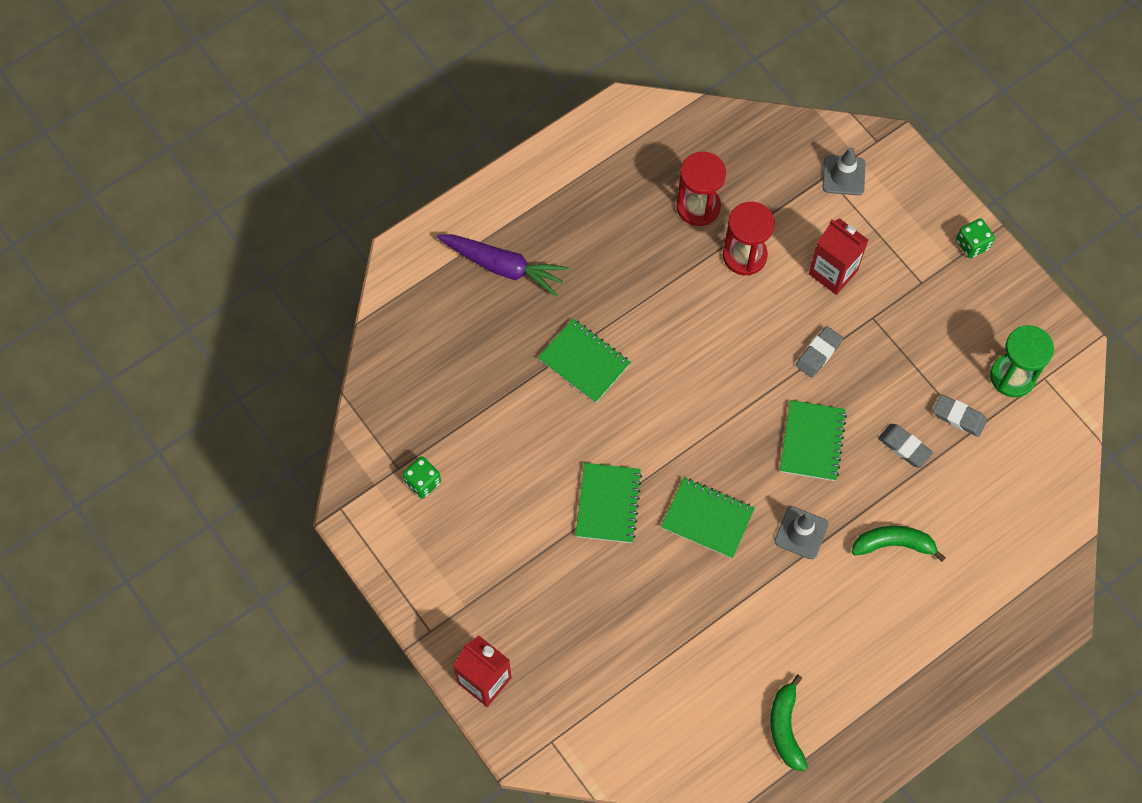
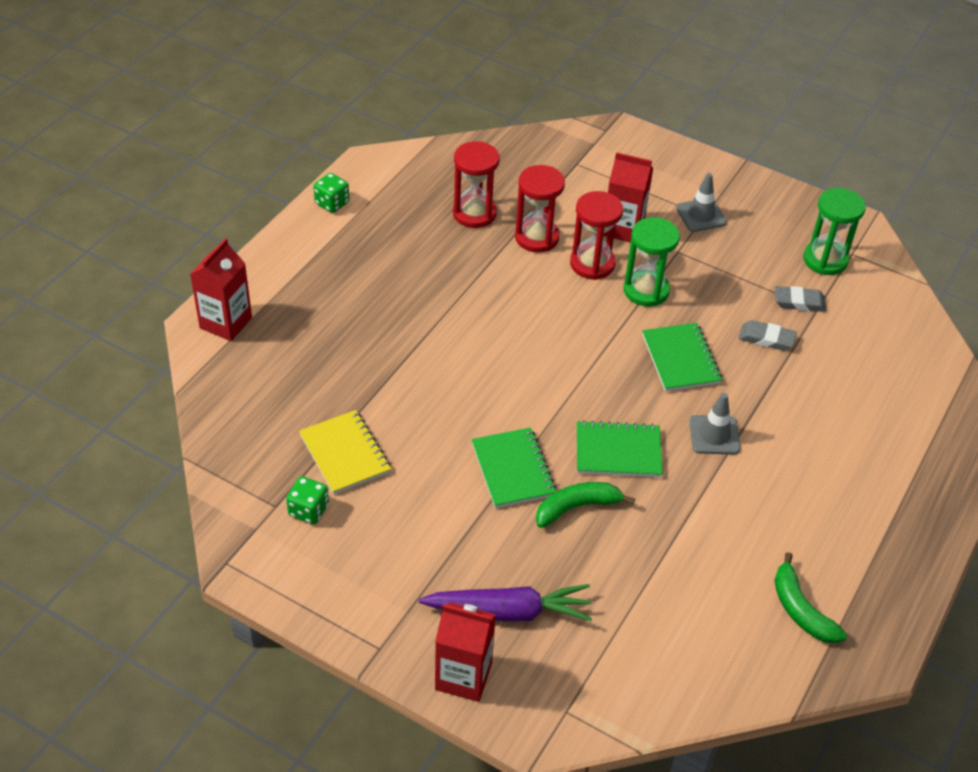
camera: 25 degrees left, 20 degrees down
(424, 260) = (226, 323): none -> red carton
(473, 437) = (345, 454): none -> yellow notebook
(503, 267) = (309, 306): purple carrot -> purple carrot (509, 612)
(584, 362) = (428, 359): green notebook -> none
(782, 305) = (592, 264): none -> red hourglass
(818, 353) = (646, 290): grey eraser -> green hourglass
(843, 175) = (591, 160): grey traffic cone -> grey traffic cone (701, 215)
(894, 544) = (805, 417): green banana -> green banana (577, 507)
(972, 244) = (730, 178): green dice -> green dice (332, 203)

